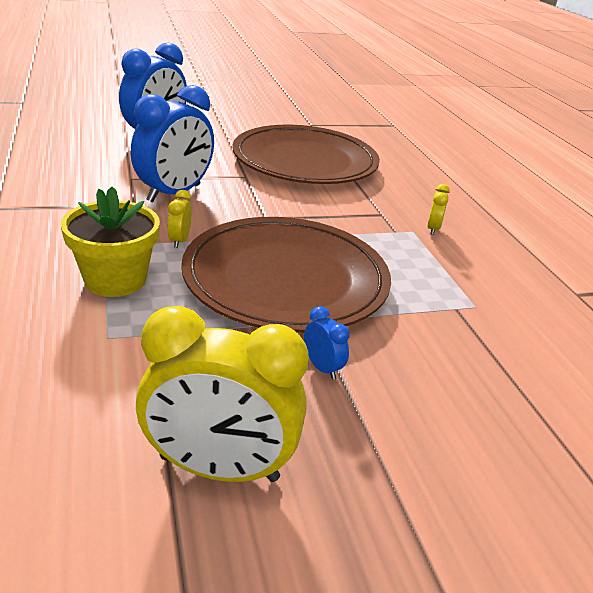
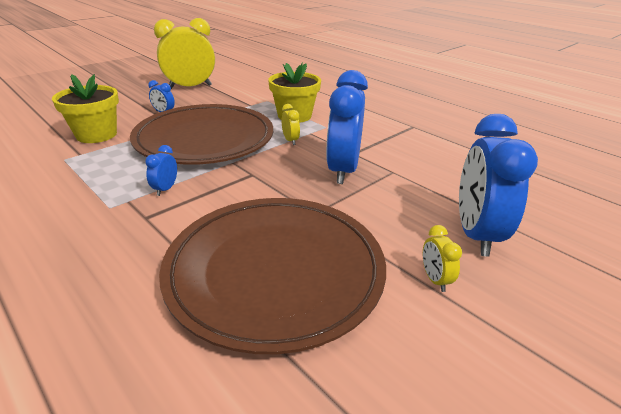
camera: 155 degrees right, 0 degrees up
(358, 231) = (165, 189): none -> blue clock
(433, 229) = (84, 217): yellow clock -> yellow clock (435, 279)
(441, 343) = (96, 135): none -> yellow flower pot

